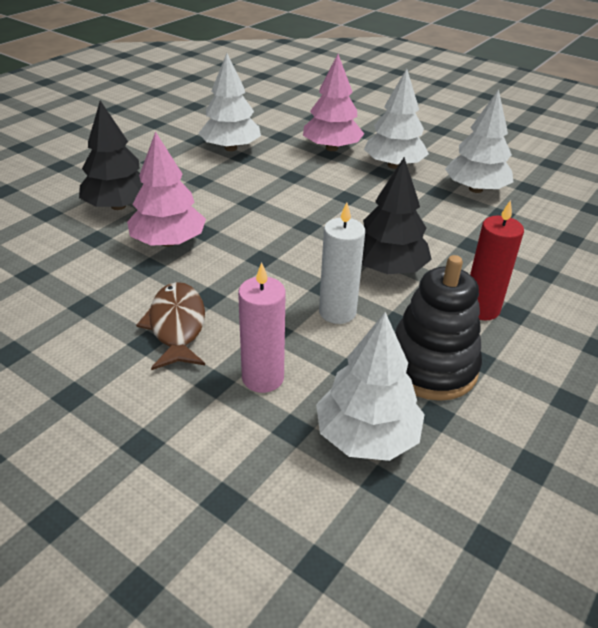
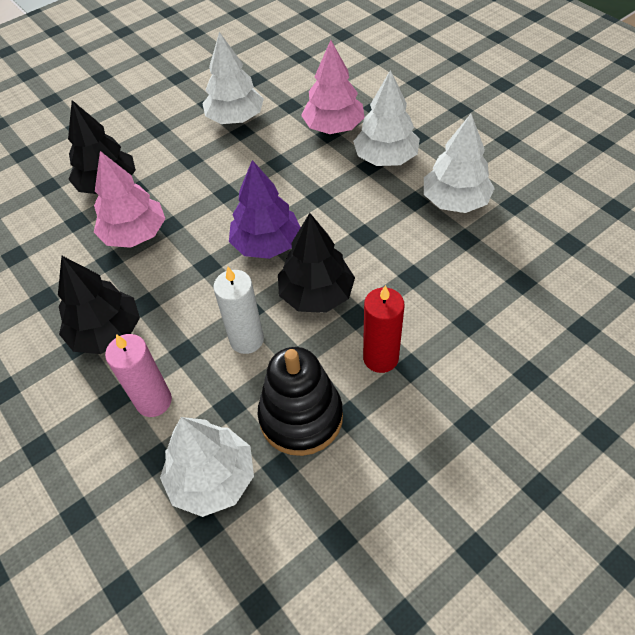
camera: 20 degrees right, 15 degrees up
(176, 326) = (106, 332): brown fish -> black tree
(315, 236) = (266, 244): none -> purple tree

